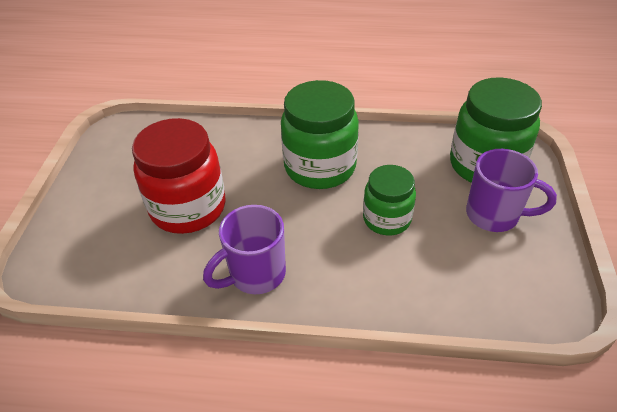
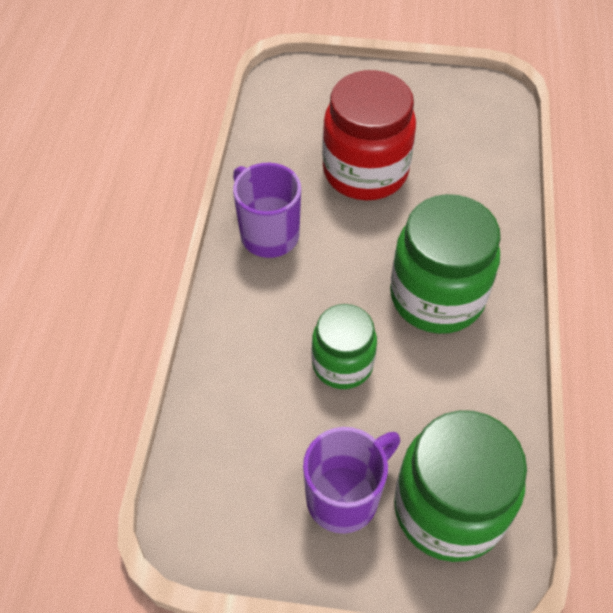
camera: 90 degrees right, 10 degrees up
(494, 215) = (345, 496): purple mug -> purple mug turned 150 degrees counterclockwise

